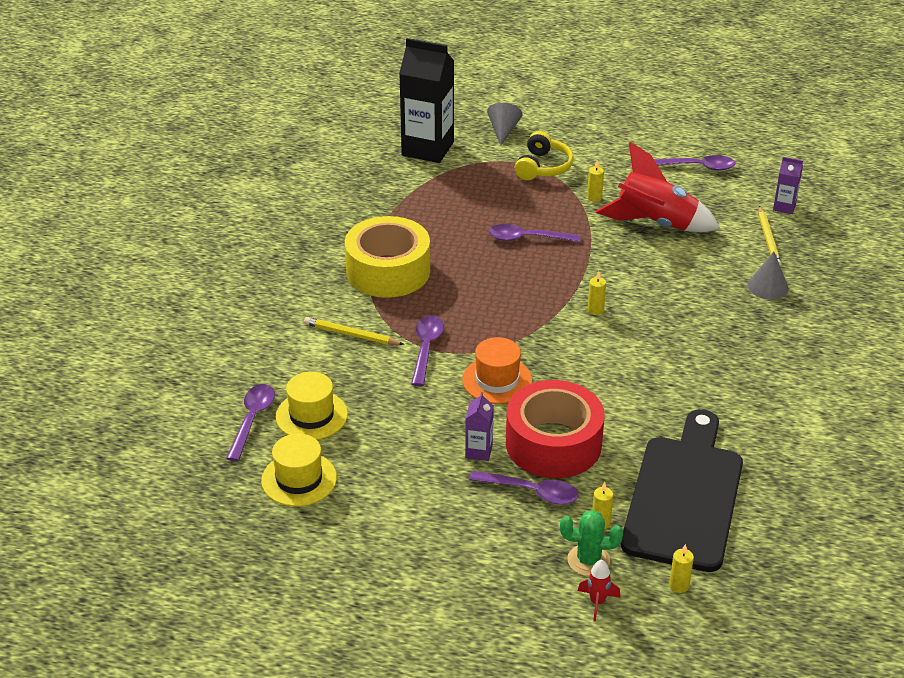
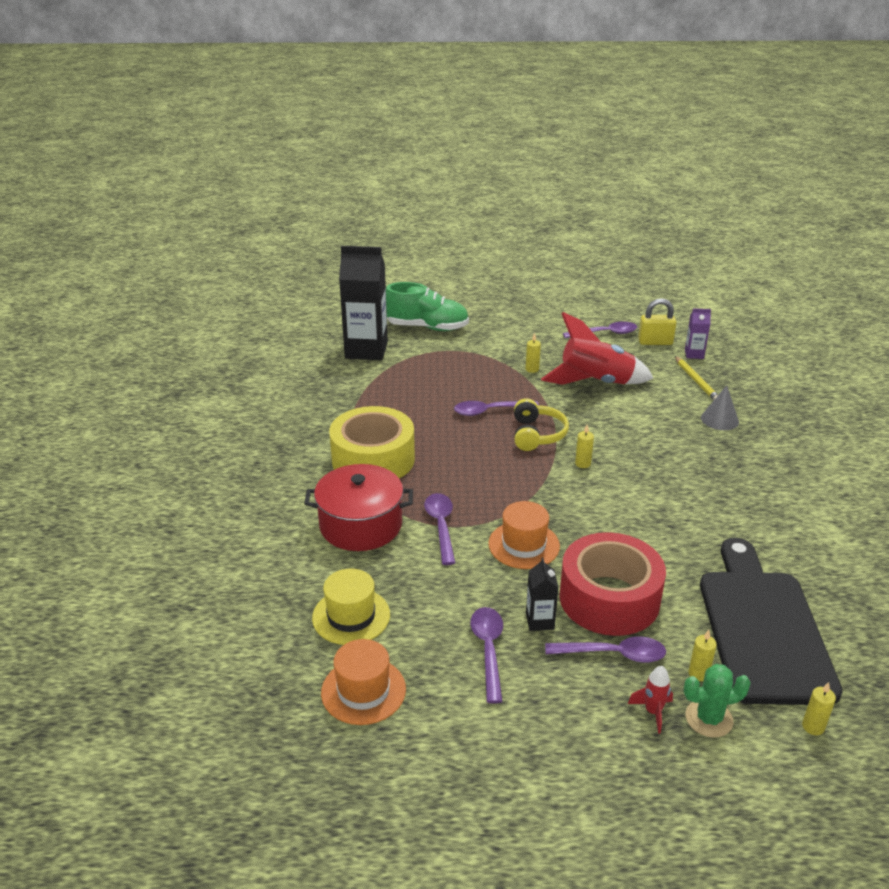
camera: 15 degrees left, 5 degrees down
(252, 420) = (288, 633): purple spoon -> purple spoon (488, 650)
(299, 479) = (363, 691): yellow hat -> orange hat
(351, 334) = (361, 525): yellow pencil -> red pot
(479, 451) = (540, 621): purple carton -> black carton
(503, 131) = (427, 327): grey cone -> green shoe
(543, 167) = (475, 351): yellow headphones -> yellow headphones (537, 434)
(597, 602) = (743, 766): red rocket -> red rocket (652, 712)
(748, 185) = (655, 342): none -> yellow padlock

